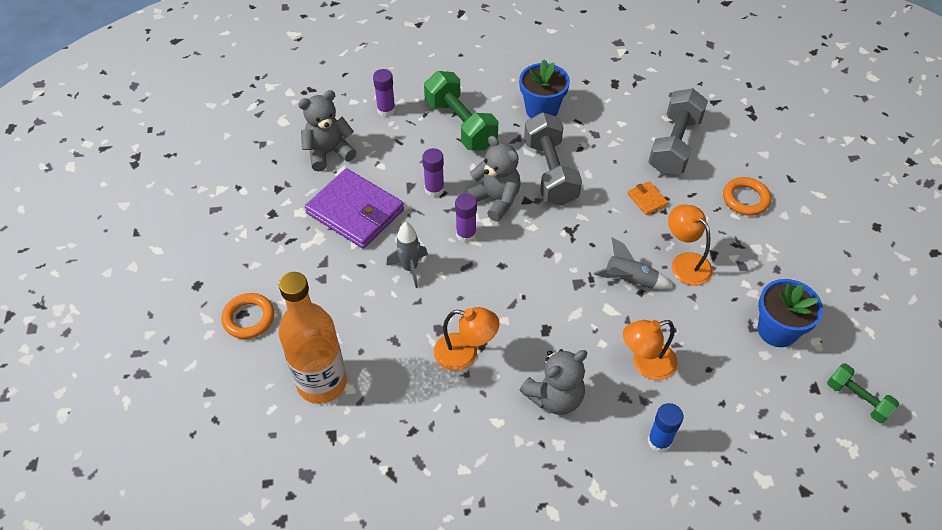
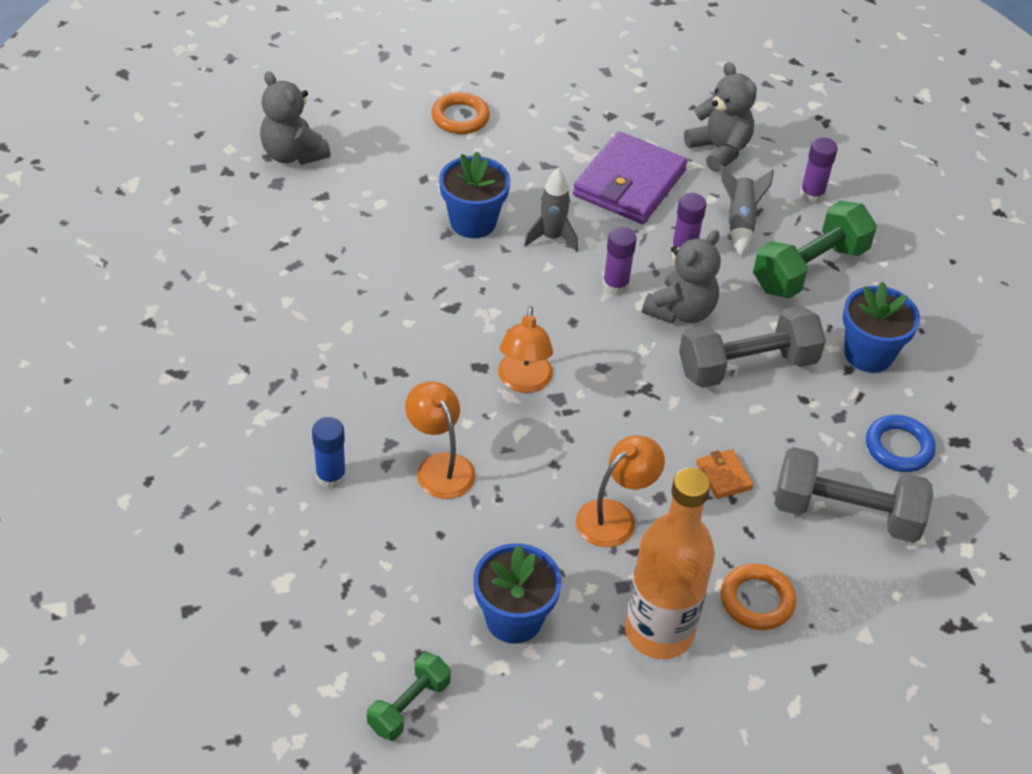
camera: 80 degrees right, 5 degrees down
(322, 383) = (385, 181): orange bottle -> orange bottle (659, 632)
(384, 320) = (473, 222): none -> blue flower pot
(465, 354) = (436, 294): orange lamp -> orange lamp (524, 382)
(555, 397) = (384, 377): grey teddy bear -> grey teddy bear (293, 154)
(620, 111) = (899, 447): none -> blue ring
(630, 281) = (571, 452): grey rocket -> grey rocket (740, 222)
(647, 199) = (724, 476): orange wallet -> orange wallet turned 75 degrees counterclockwise

